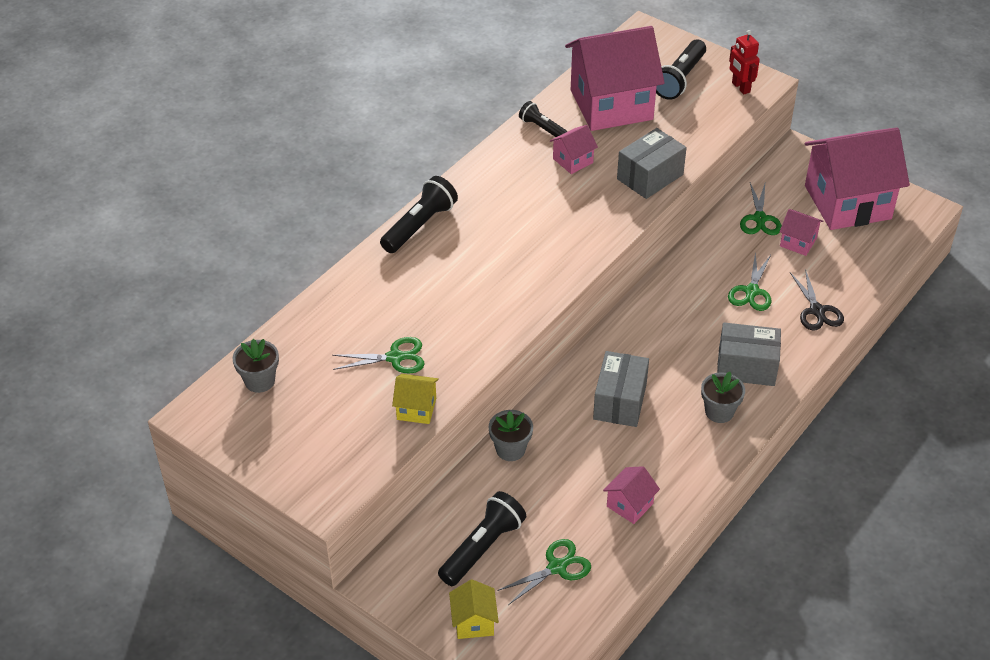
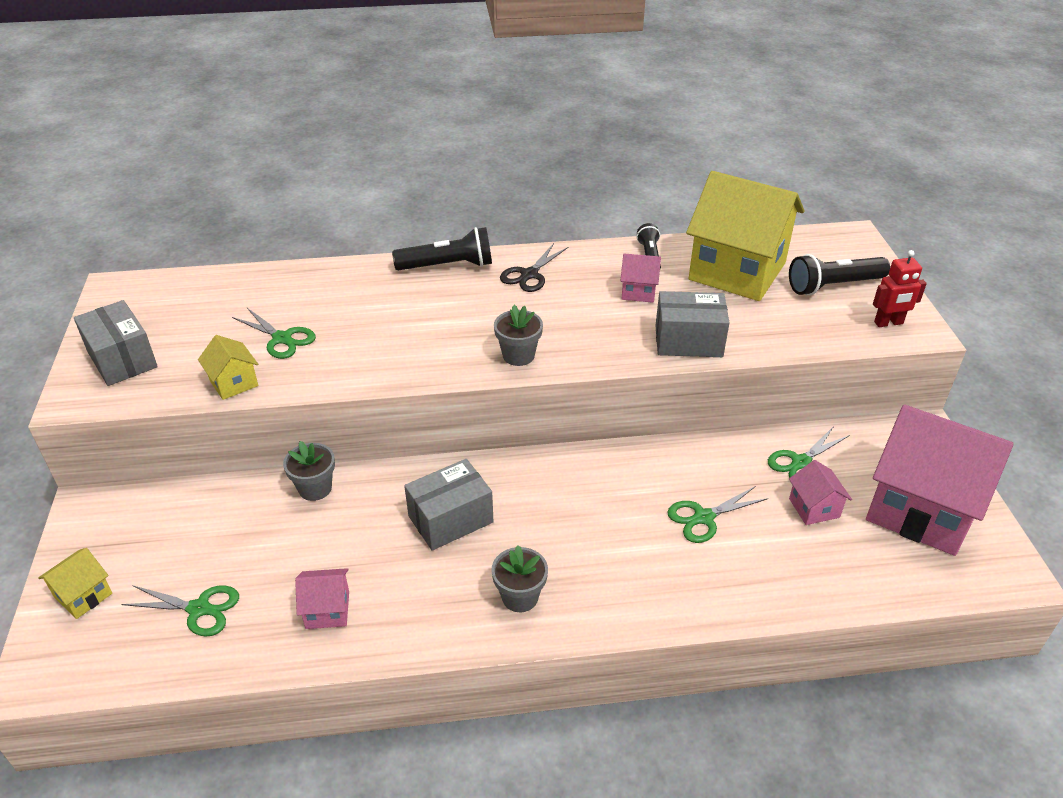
camera: 45 degrees right, 5 degrees down
(260, 381) = (182, 294): grey flower pot -> grey flower pot (518, 355)
(483, 548) = (180, 544): black flashlight -> none
(611, 105) = (737, 271): pink house -> yellow house
(740, 87) = (888, 323): red robot -> red robot turned 120 degrees counterclockwise
(746, 367) = (603, 578): grey box -> grey box (122, 359)
(817, 311) = (747, 582): black scissors -> black scissors (529, 274)

